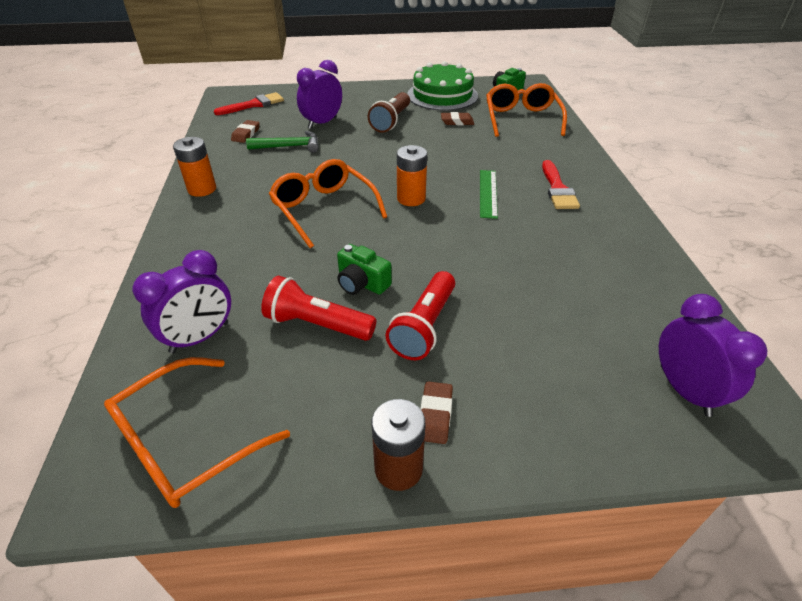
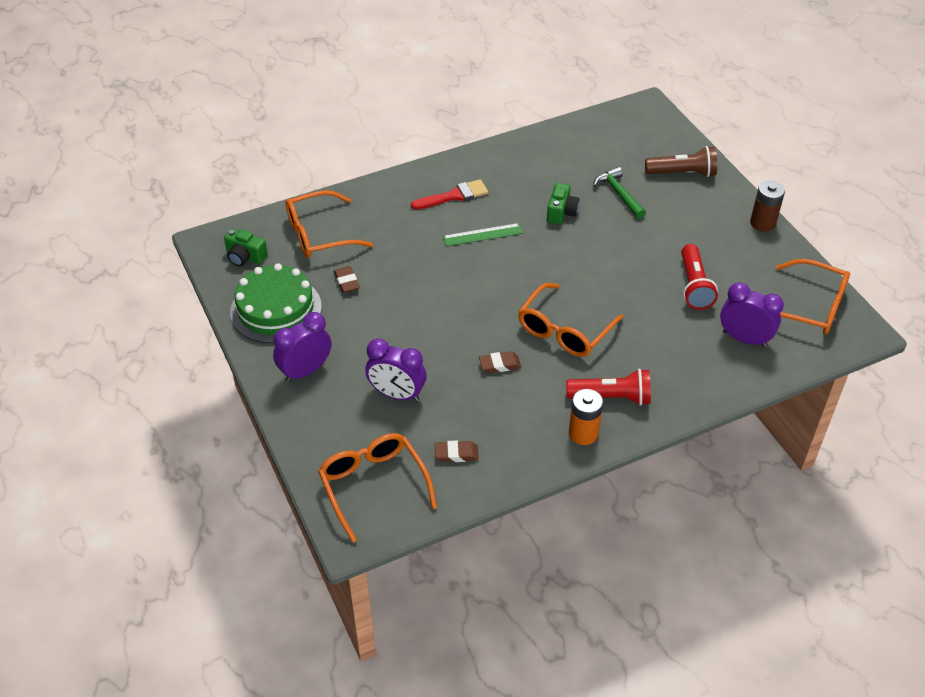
camera: 110 degrees left, 5 degrees up
(254, 105) = (373, 485): red brush -> orange glasses
(289, 146) = (466, 401): green hammer -> green hammer (619, 194)
(362, 283) = (641, 277): green camera -> green camera (561, 212)
(391, 121) = (367, 335): brown flashlight -> brown flashlight (682, 173)
(411, 198) = (517, 279): orange battery -> none
(424, 326) = (661, 236): red flashlight -> red flashlight (611, 397)
(435, 415) = (723, 217): brown eraser -> brown eraser (500, 365)
(684, 390) = (641, 133): purple clock -> purple clock (305, 371)

